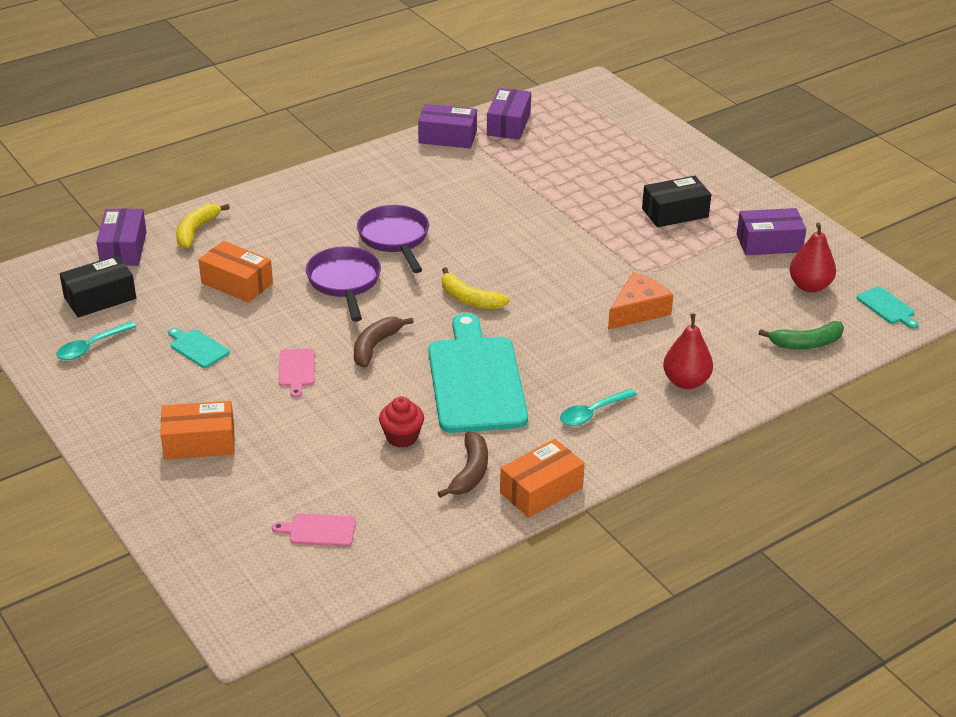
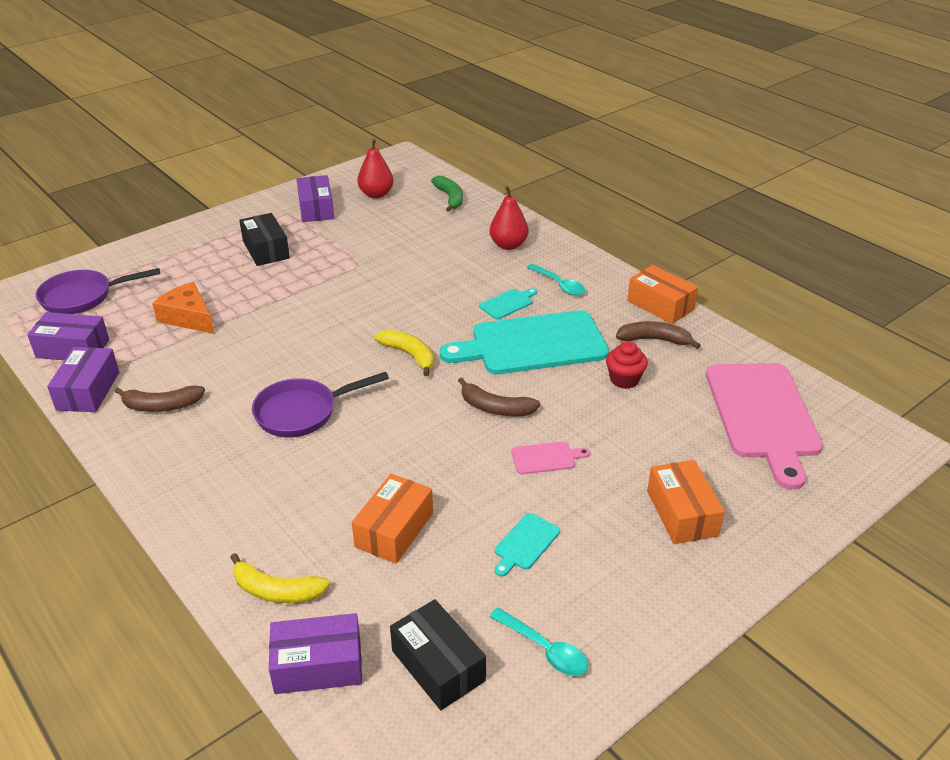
camera: 95 degrees left, 0 degrees up
(319, 530) = (763, 415): pink cutting board -> pink cutting board, size x2.43
(344, 282) = (387, 441): purple pan -> purple pan (82, 297)
(420, 171) = (161, 406): none -> brown banana
(469, 299) = (409, 355): yellow banana -> yellow banana turned 75 degrees counterclockwise
(638, 310) = (417, 266): orange cheese -> orange cheese (188, 317)
(887, 307) = (400, 168): turquoise cutting board -> turquoise cutting board (508, 303)

